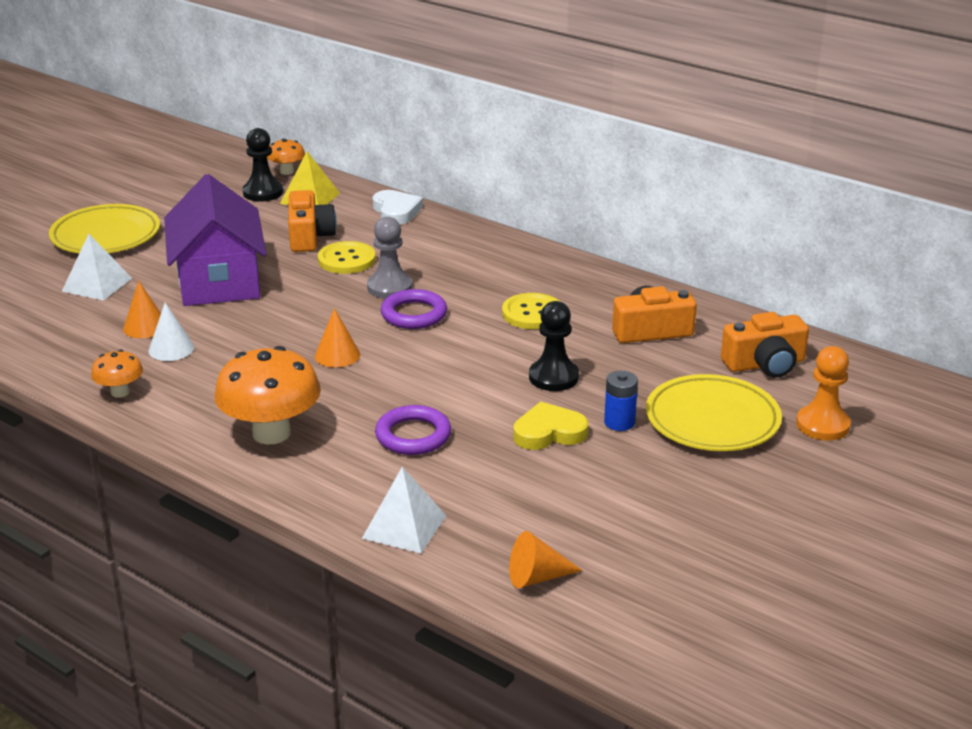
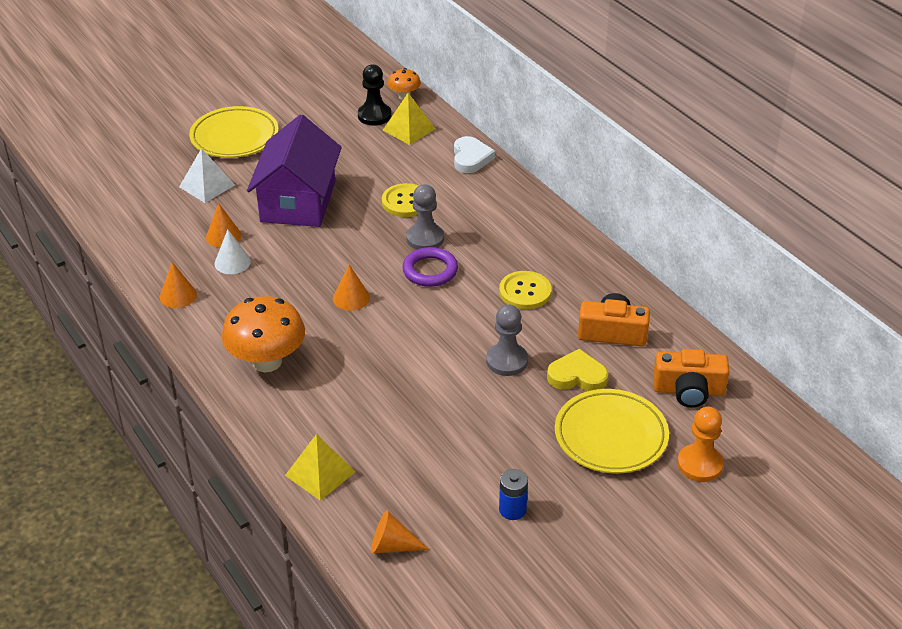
camera: 20 degrees right, 10 degrees up
(120, 392) = (178, 295): orange mushroom -> orange cone
(309, 236) = (388, 171): orange camera -> none
(404, 527) = (320, 473): white pyramid -> yellow pyramid
(413, 435) = (369, 390): purple ring -> none
(549, 432) = (474, 414): yellow heart -> yellow heart (577, 376)
(553, 377) = (507, 361): black pawn -> grey pawn
(619, 422) = (534, 419): blue battery -> blue battery (512, 509)

